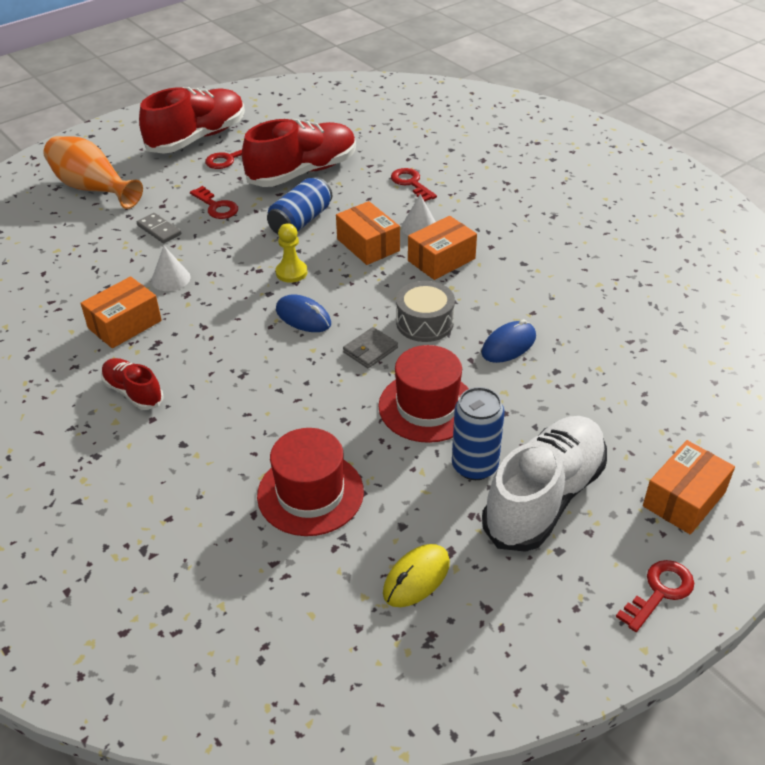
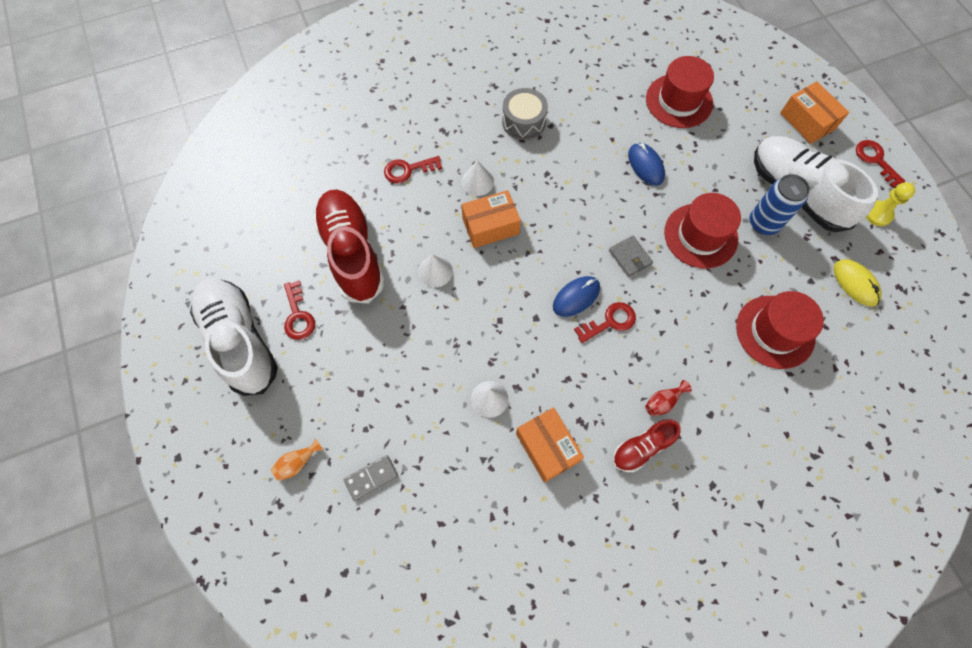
camera: 75 degrees left, 25 degrees up
(93, 188) = (297, 463): orange vase -> orange vase, size x0.42
(159, 230) = (404, 401): grey domino -> grey domino (371, 478)
(191, 402) = (663, 402): none -> red vase
(197, 138) = (240, 341): red shoe -> white shoe
(216, 206) = (382, 341): red key -> red key (610, 322)
(291, 272) = (511, 294): yellow pawn -> yellow pawn (878, 214)
(301, 221) = (435, 271): blue can -> white cone
(424, 322) = (606, 212): grey drum -> grey drum (523, 122)
(441, 259) = (529, 178): orange box -> none
(630, 361) = (679, 101): none -> red hat

